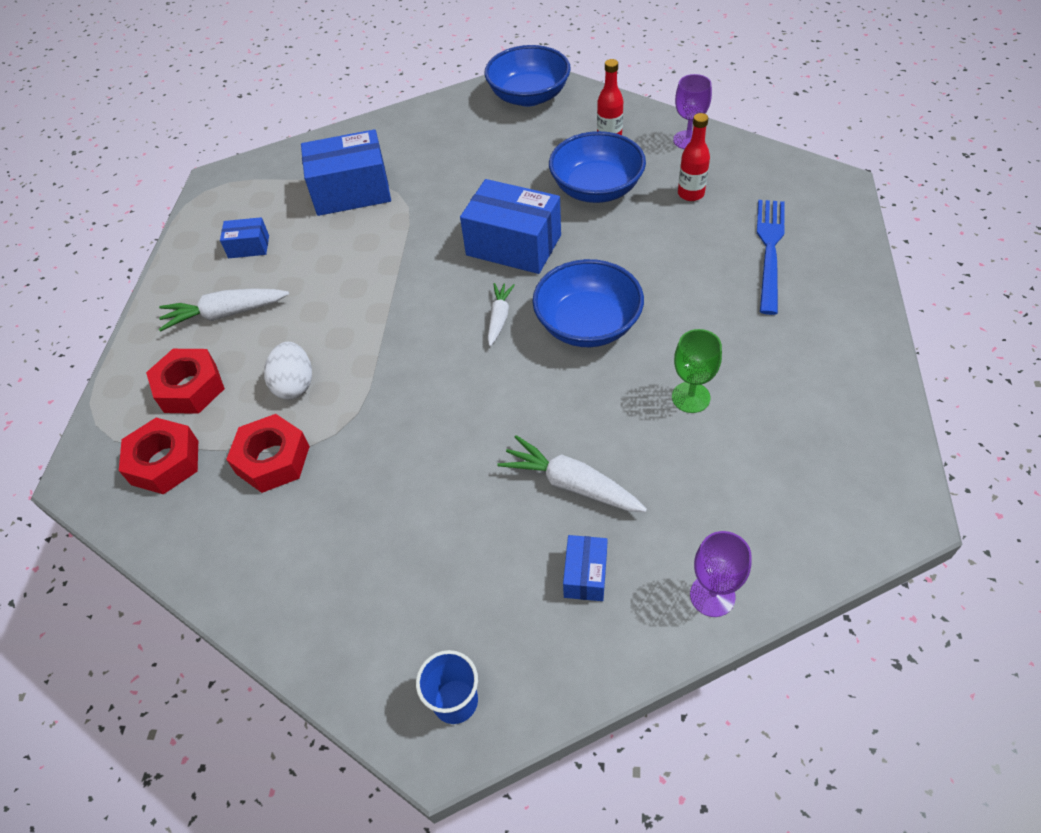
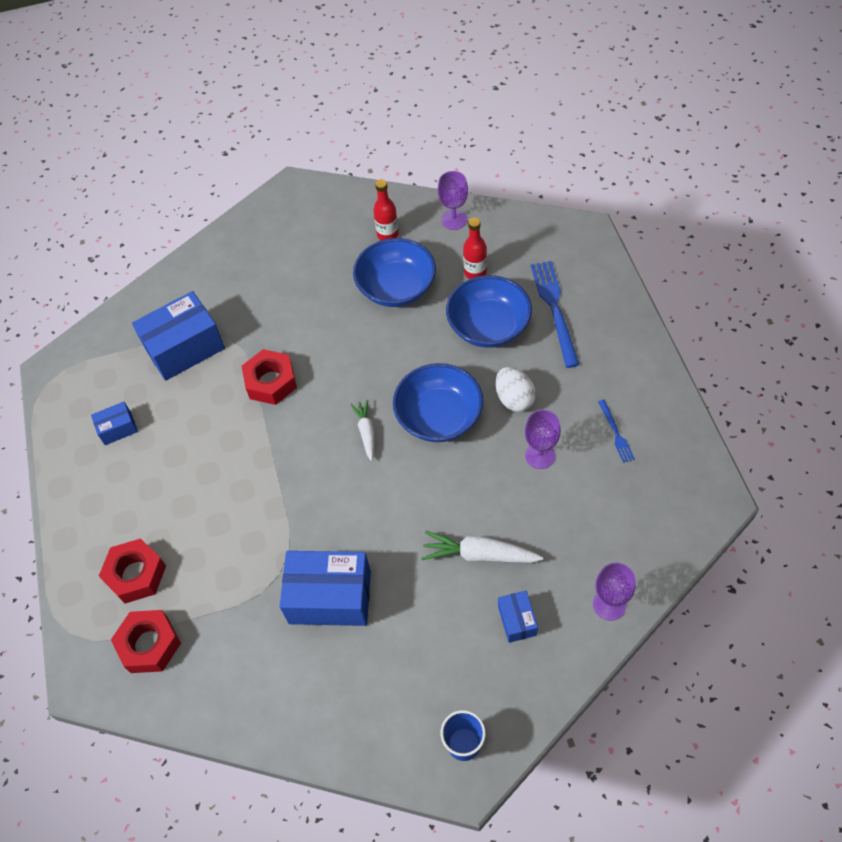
camera: 20 degrees left, 5 degrees up
(225, 314) = (130, 498): white carrot -> none
(273, 460) = (239, 612): red nut -> red nut (271, 382)
(295, 384) = (224, 543): white egg -> white egg (514, 399)
(513, 245) = (350, 361): blue box -> blue box (330, 597)
(528, 96) = (300, 208): blue bowl -> blue bowl (488, 326)
(690, 397) = (540, 455): green goblet -> purple goblet
(796, 399) = (616, 433): none -> blue fork

